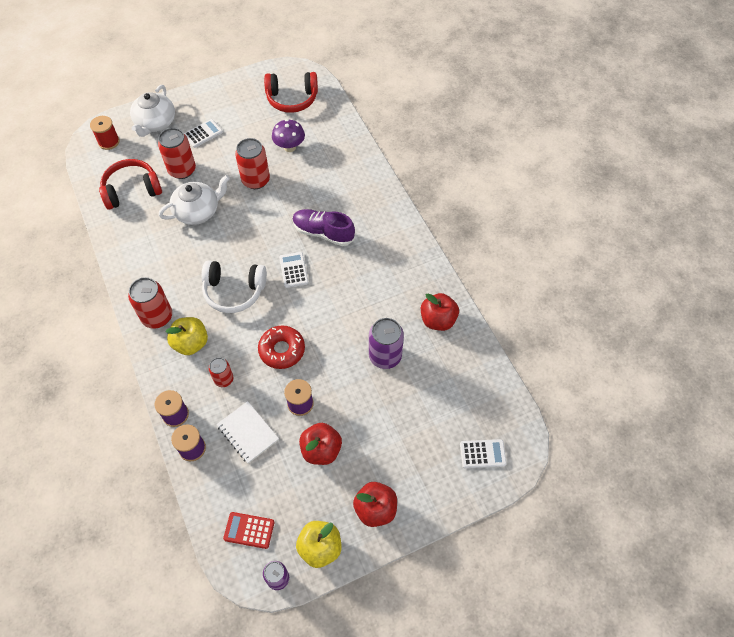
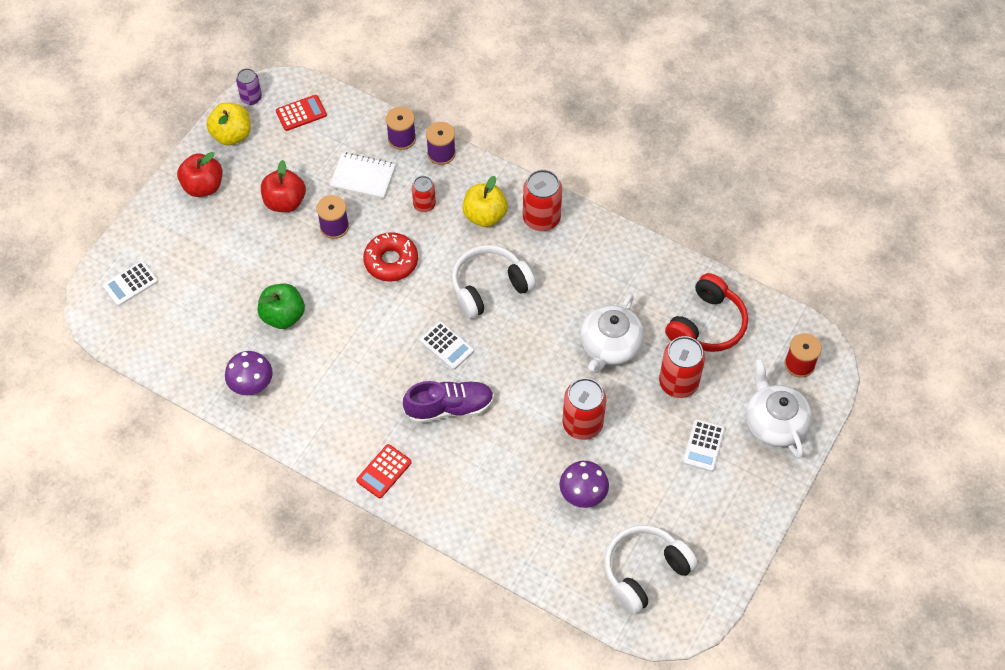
camera: 145 degrees right, 0 degrees up
(292, 99) = (644, 571): red headphones -> white headphones
(385, 356) = (283, 316): purple can -> green apple
(390, 220) = (384, 471): none -> red calculator
(438, 320) = (252, 385): red apple -> purple mushroom

